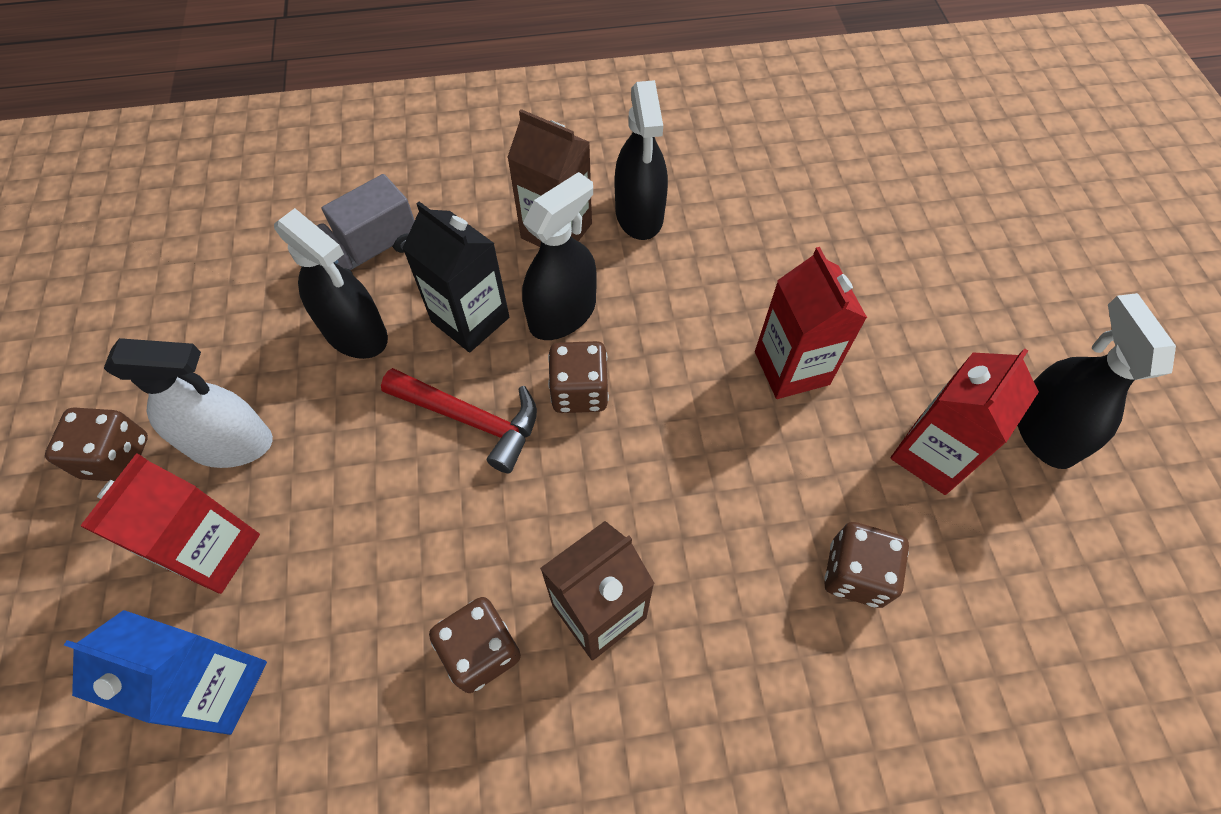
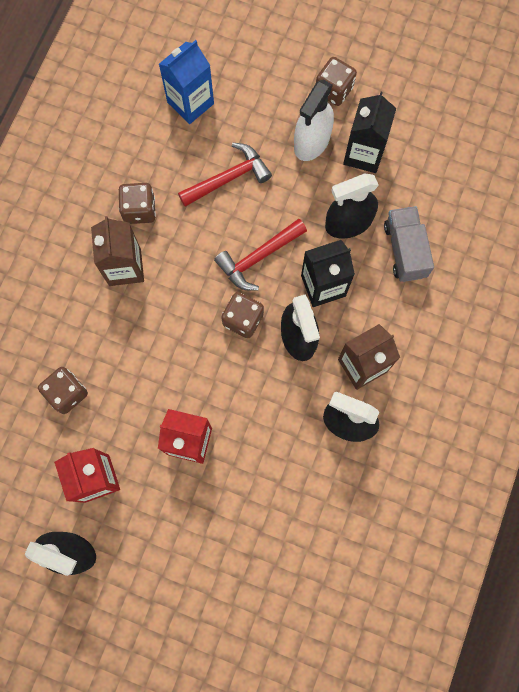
camera: 120 degrees right, 15 degrees up
(214, 551) = (256, 118): red carton -> none
(227, 364) = (363, 154): none -> black carton
(351, 534) = (229, 178): none -> red hammer

